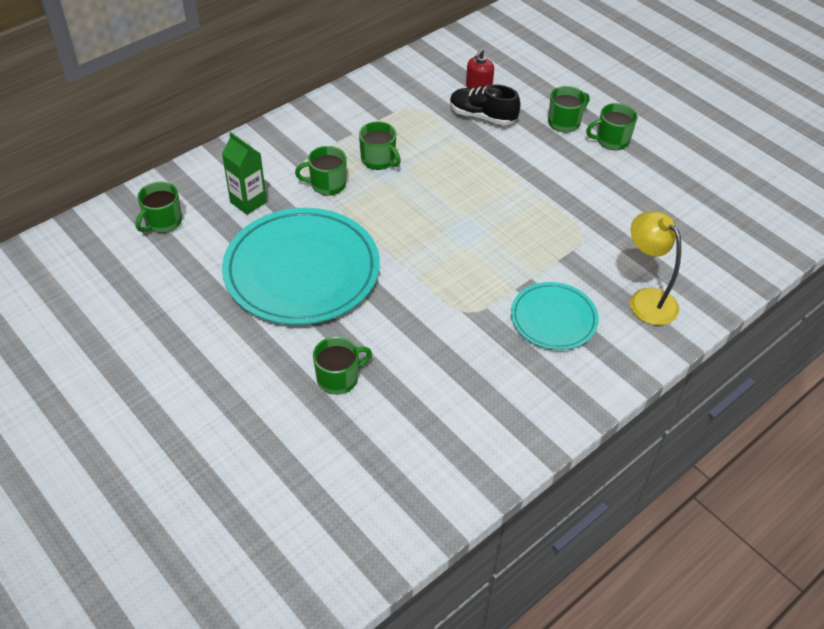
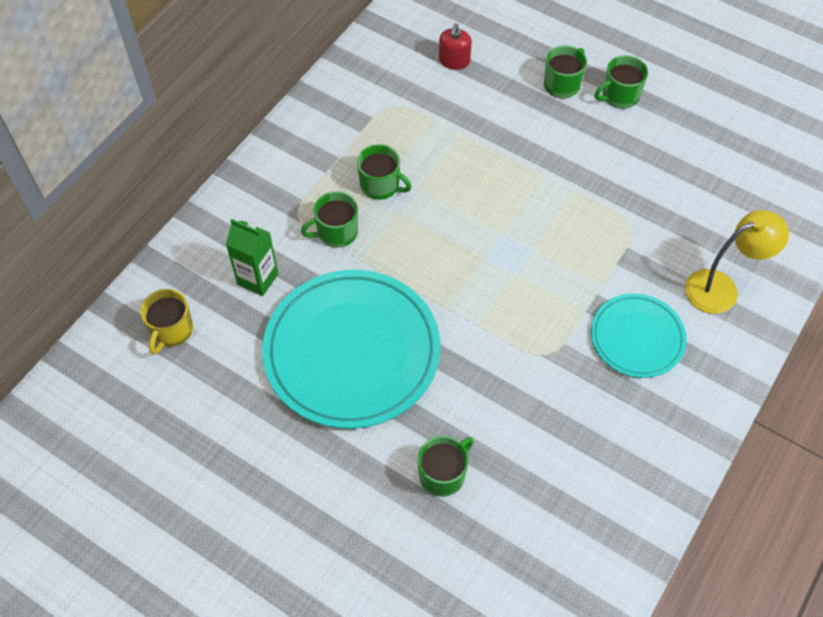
camera: 15 degrees left, 10 degrees up
(163, 222) = (171, 330): green mug -> yellow mug
(482, 116) = (472, 99): black shoe -> none
(646, 299) = (721, 288): yellow lamp -> yellow lamp turned 120 degrees clockwise

